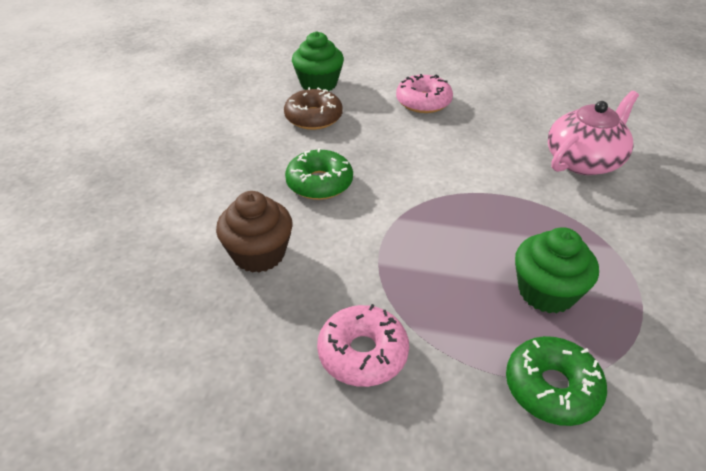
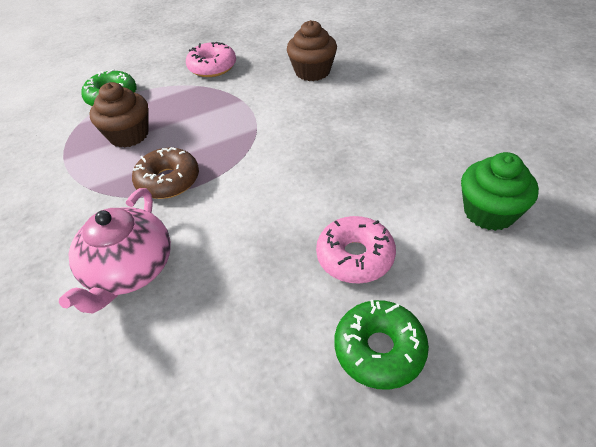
camera: 145 degrees right, 5 degrees up
(313, 117) = (425, 169): brown donut -> brown donut (168, 181)
(319, 183) = (335, 121): green donut -> green donut (379, 349)
(546, 292) = (129, 135): green cupcake -> brown cupcake

